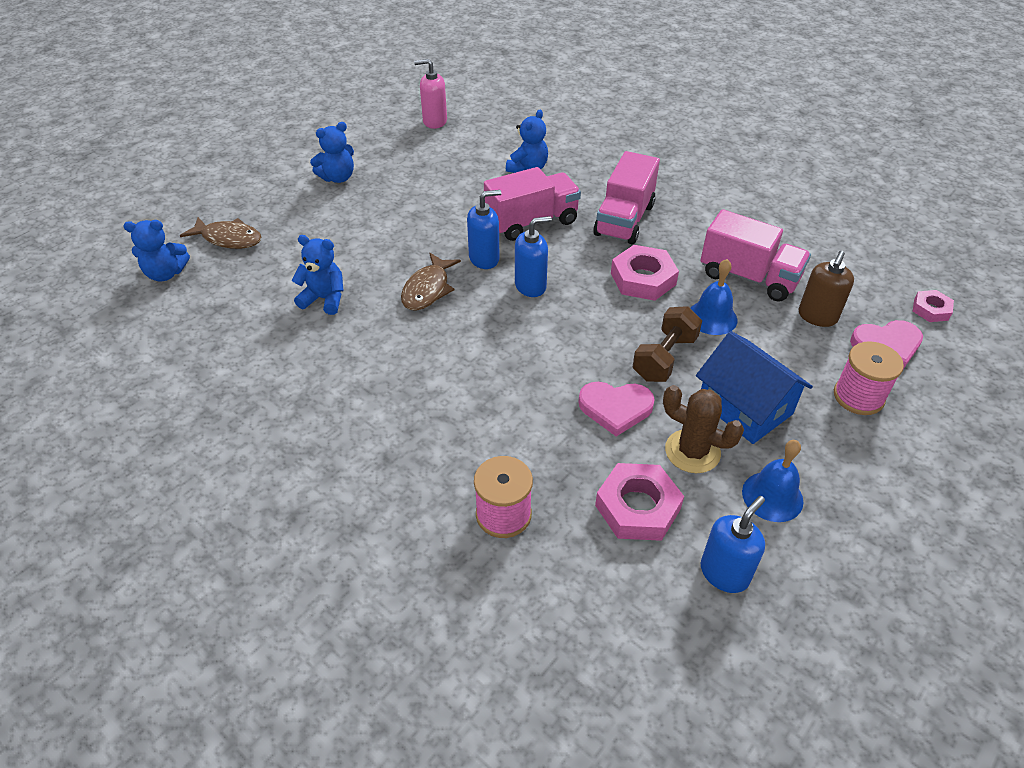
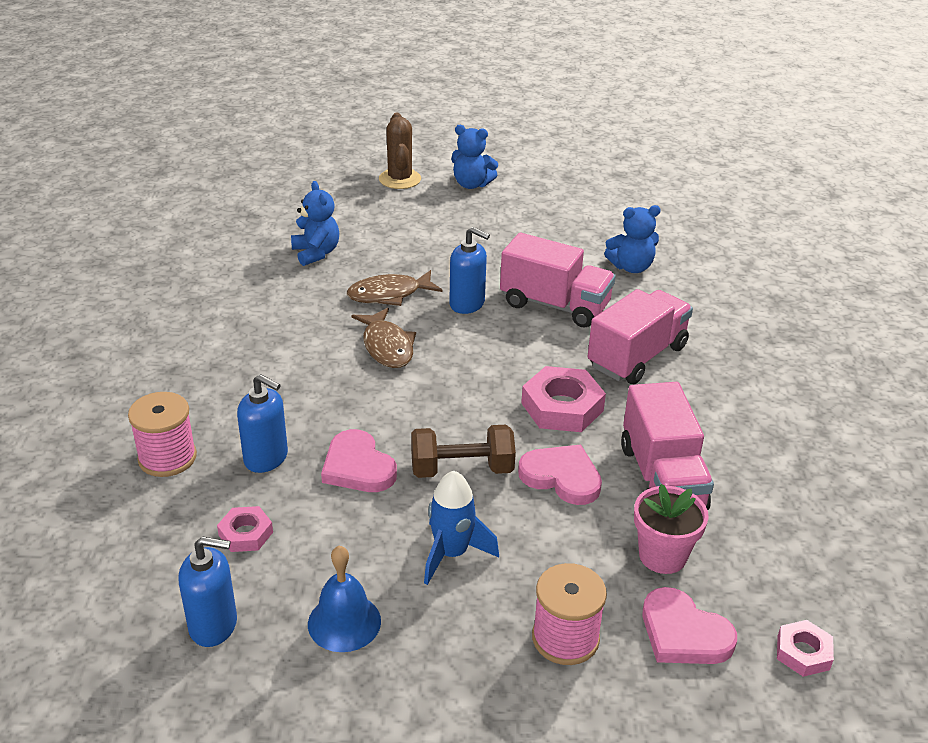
camera: 50 degrees right, 10 degrees down
(166, 273) = (261, 176): blue teddy bear -> none
(228, 238) = (331, 179): brown fish -> brown fish (387, 346)
(434, 121) = (622, 189): pink soap dispenser -> none
(530, 286) = (463, 345): blue soap dispenser -> blue soap dispenser (266, 458)
(624, 220) = (637, 357): pink truck -> pink truck turned 150 degrees clockwise
(637, 507) = (246, 533): pink nut -> pink nut, size x0.57
(692, 451) = (351, 541): brown cactus -> brown cactus (400, 179)
(712, 317) = (561, 477): blue bell -> pink heart
(745, 407) = (451, 553): blue house -> blue rocket
(817, 316) = (662, 556): brown soap dispenser -> pink flower pot

